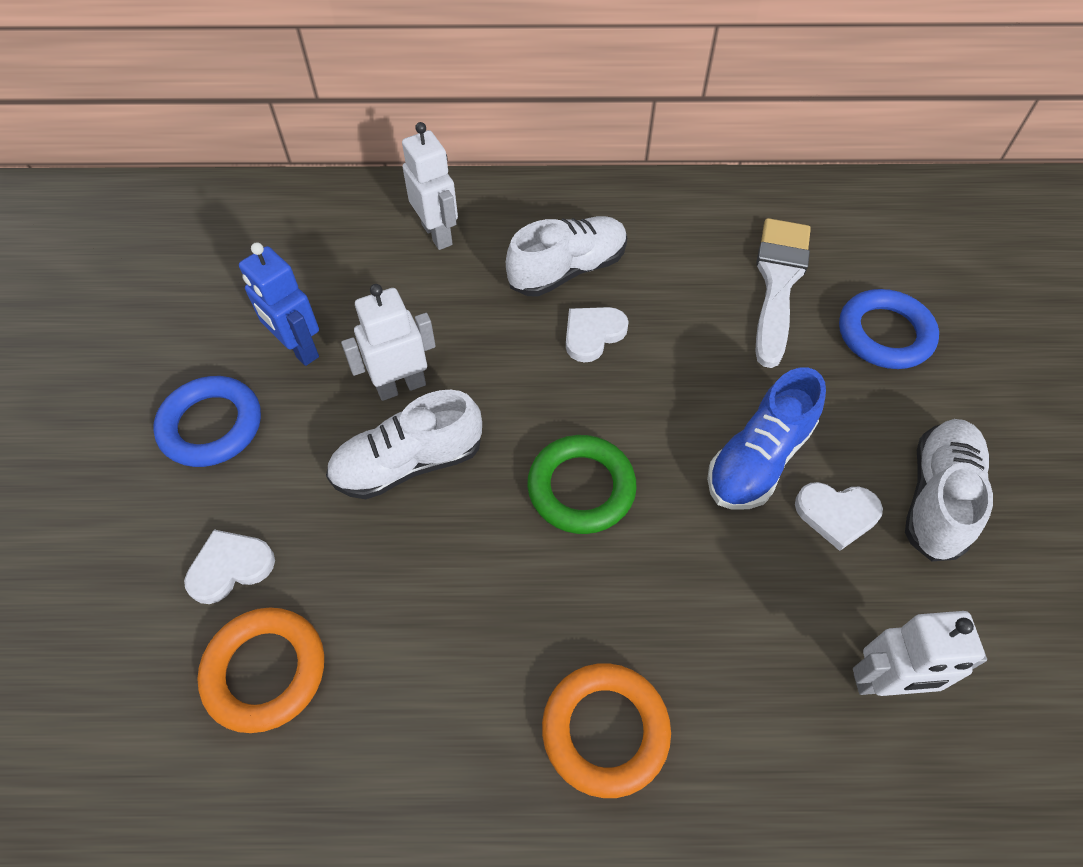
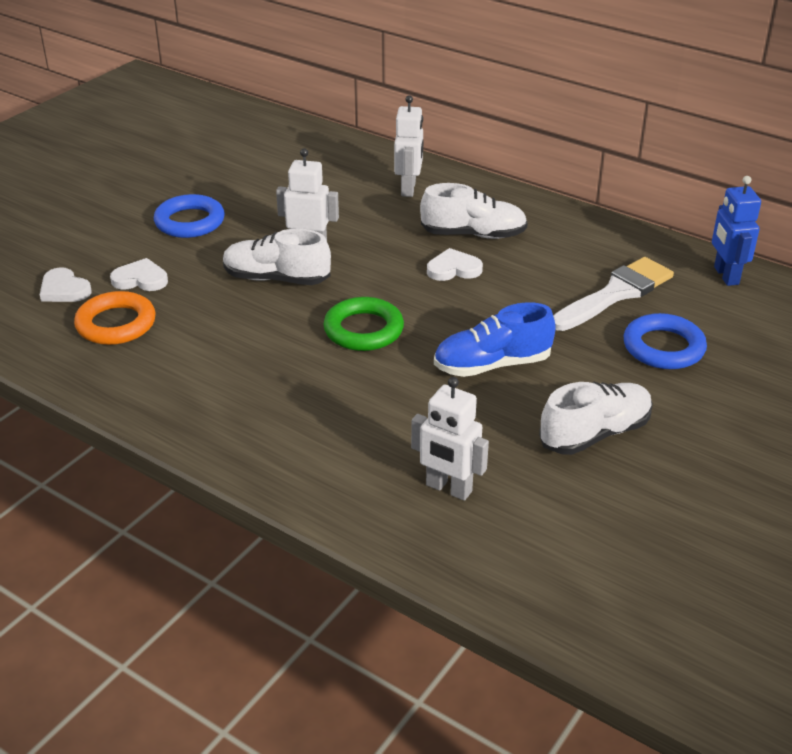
camera: 35 degrees right, 20 degrees down
(298, 349) = (269, 209): blue robot -> blue robot (725, 276)
(605, 730) = (260, 426): orange ring -> none
(836, 514) = (513, 410): white heart -> white heart (64, 289)

